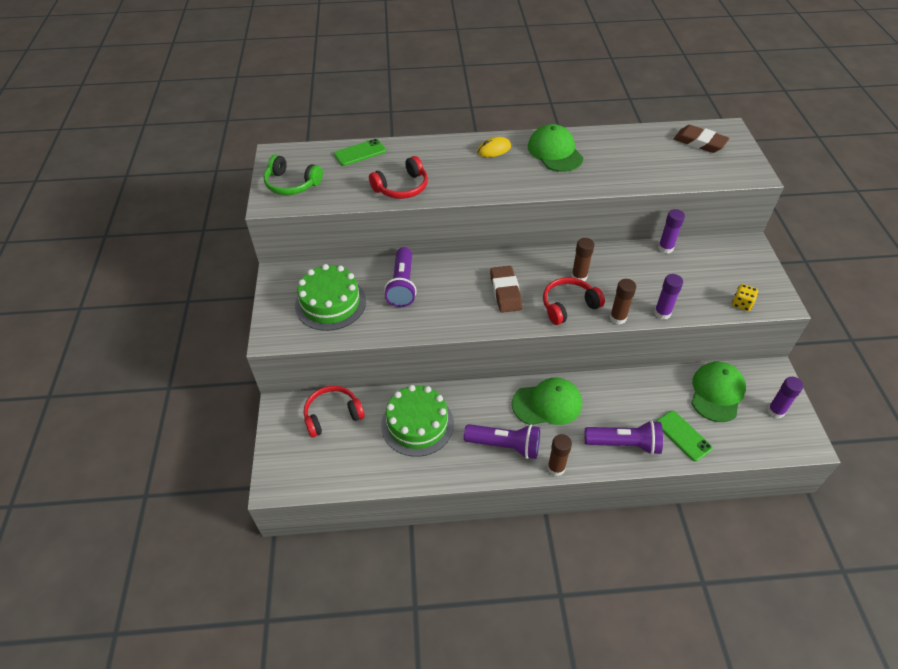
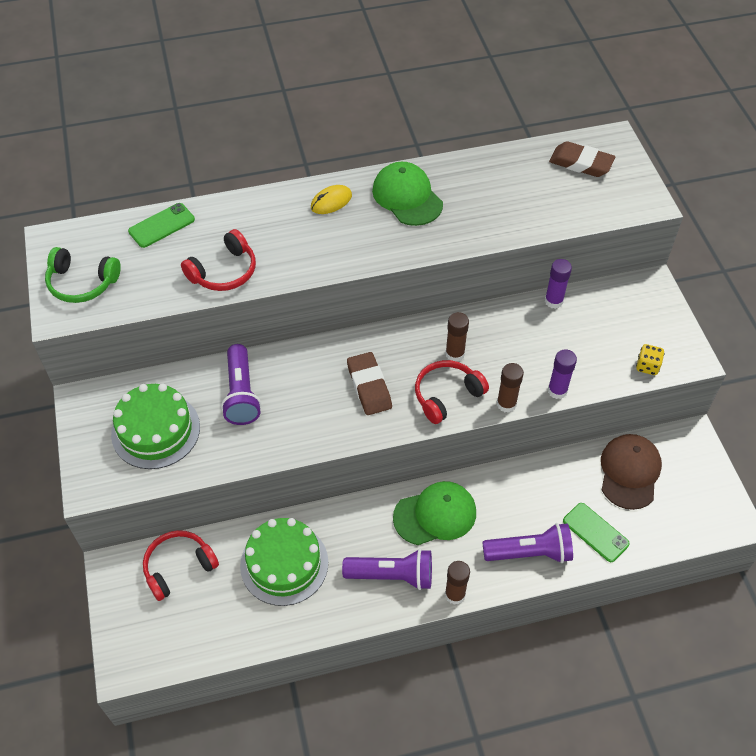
camera: 10 degrees left, 5 degrees up
(717, 393) = (629, 472): green cap -> brown cap
(775, 411) = (697, 486): purple glue stick -> none

